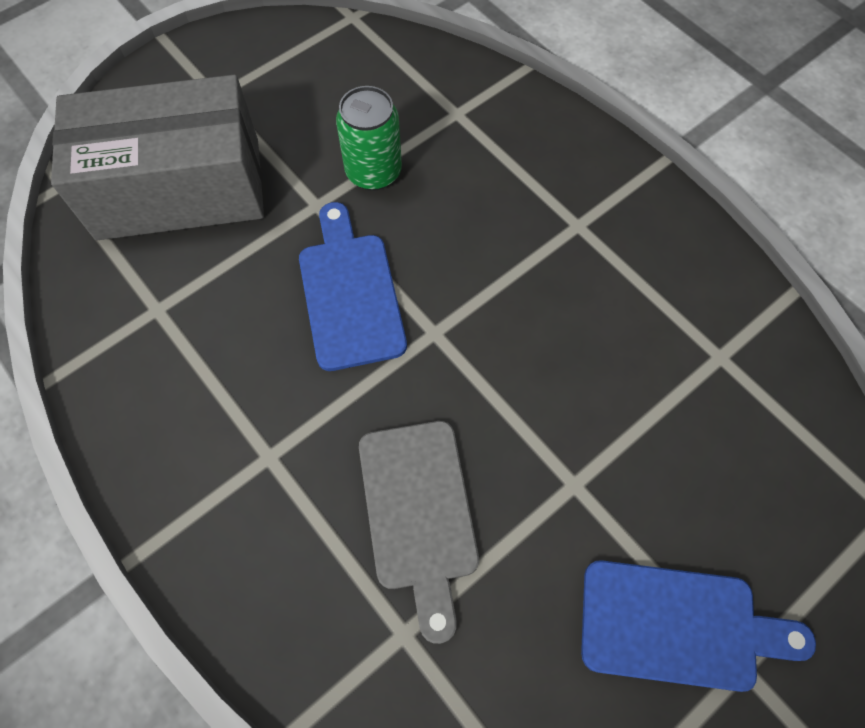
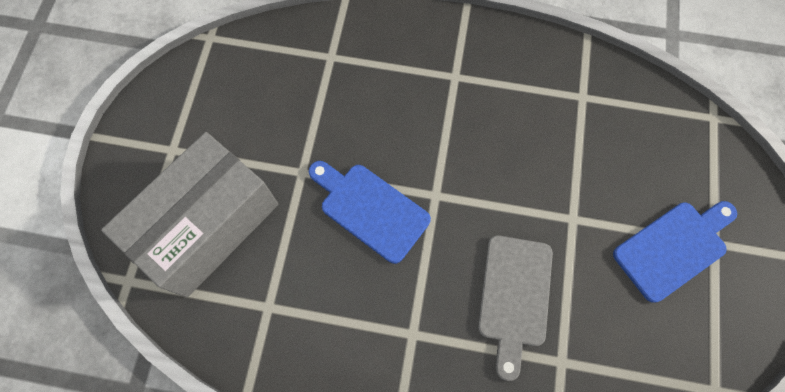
camera: 40 degrees left, 5 degrees up
(373, 172) = (316, 128): green can -> none
(419, 513) = (514, 296): grey cutting board -> grey cutting board turned 60 degrees clockwise

